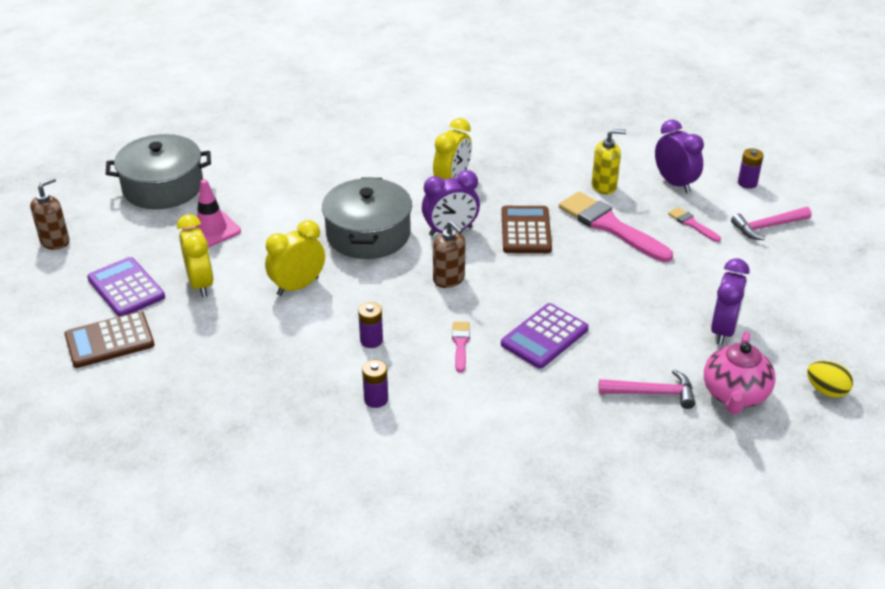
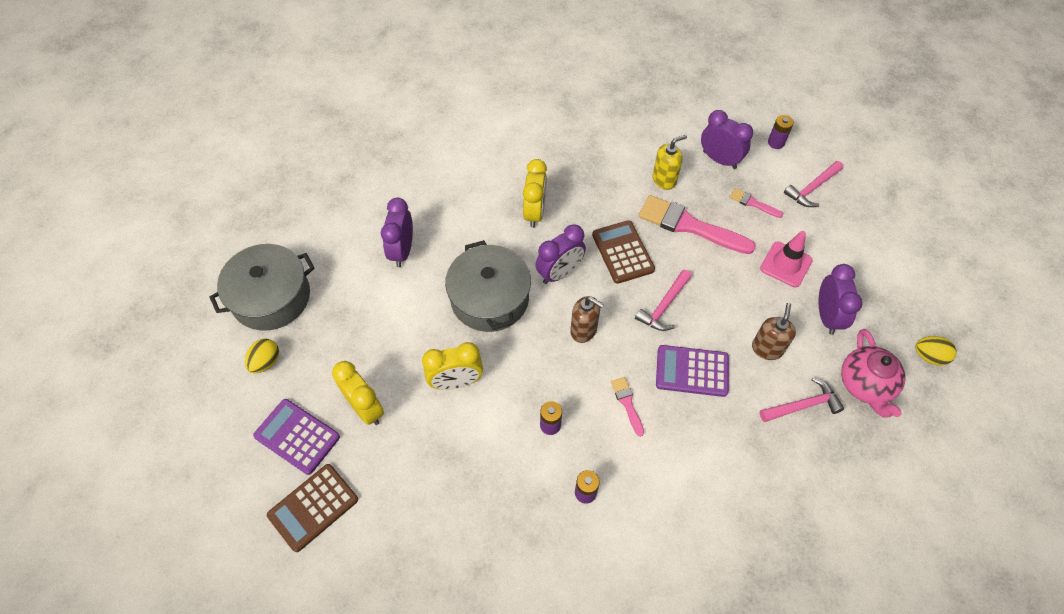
camera: 20 degrees left, 20 degrees up
(55, 241) = (198, 400): brown soap dispenser -> brown soap dispenser (767, 349)
(130, 230) = (266, 362): none -> yellow egg
(211, 230) = (343, 337): pink traffic cone -> pink traffic cone (786, 264)
(298, 286) = (456, 382): yellow clock -> yellow clock turned 135 degrees counterclockwise
(304, 182) = (402, 251): none -> purple clock
(544, 337) = (692, 371): purple calculator -> purple calculator turned 75 degrees clockwise
(545, 281) = (664, 306): none -> pink hammer

